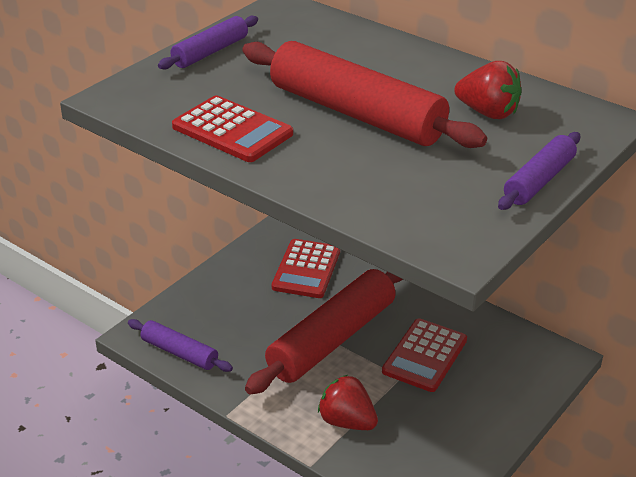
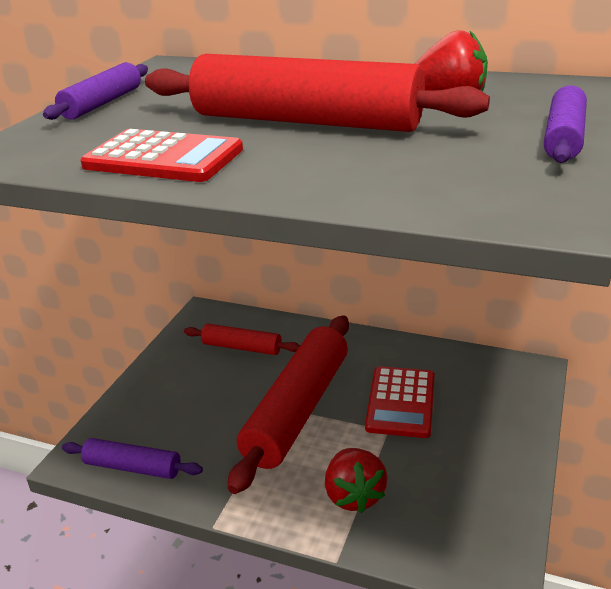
camera: 15 degrees left, 5 degrees down
(306, 269) = (242, 347): red calculator -> red rolling pin
(347, 421) = (354, 495): red strawberry -> red strawberry turned 120 degrees counterclockwise

